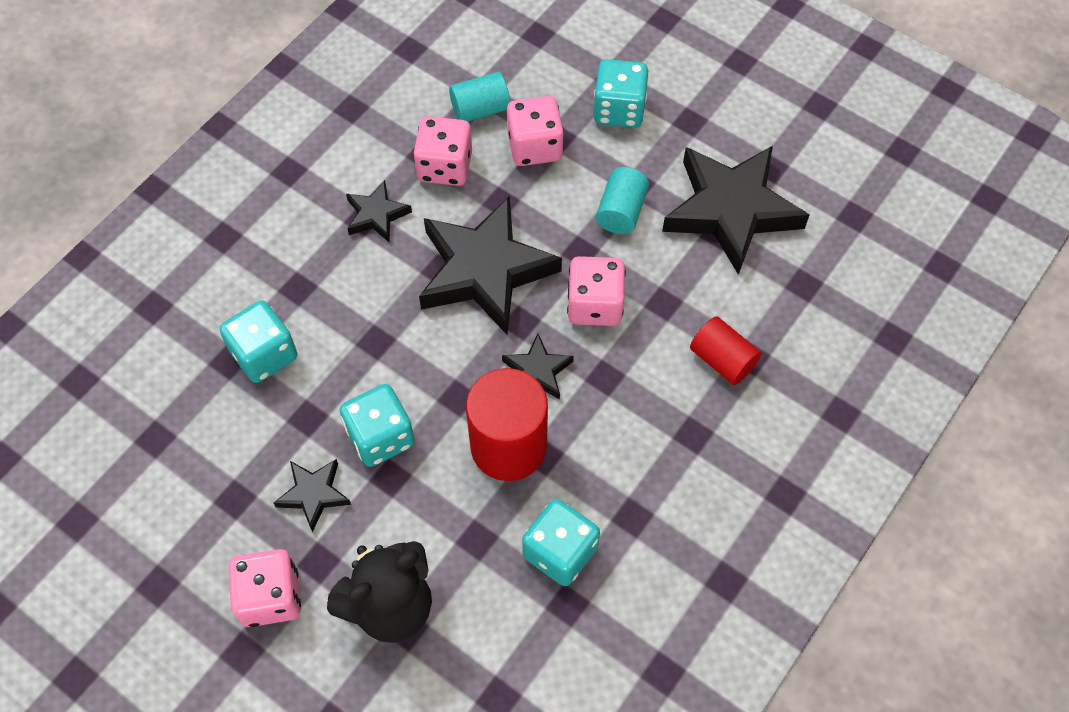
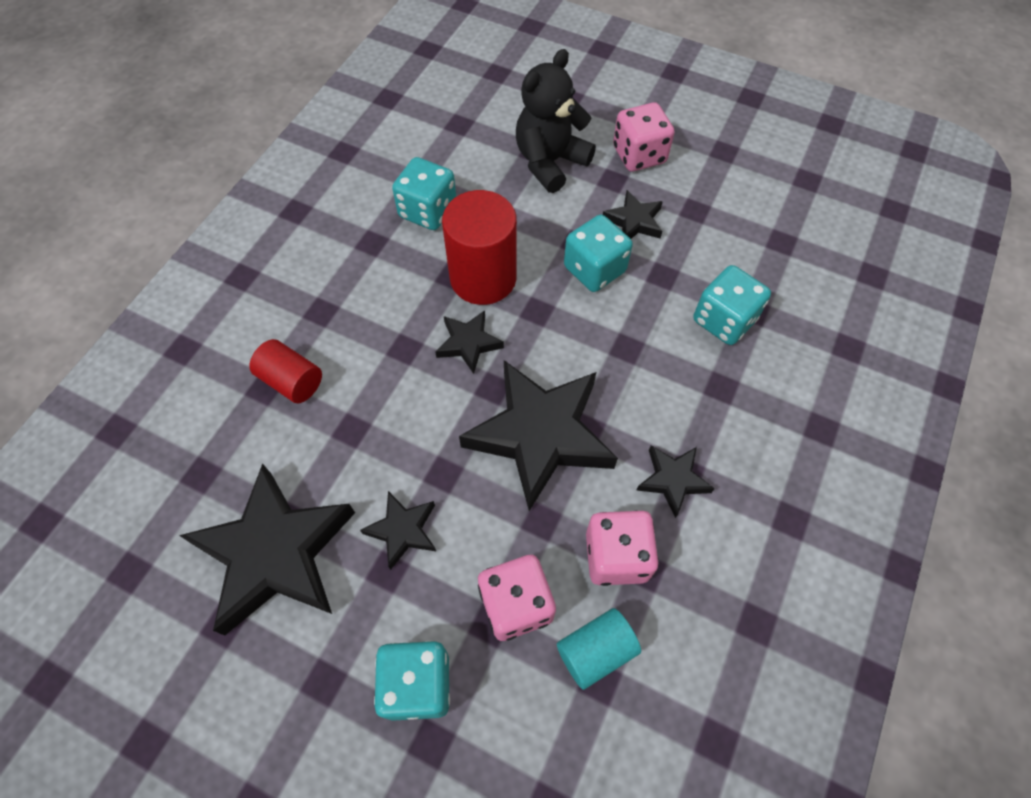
camera: 170 degrees right, 0 degrees up
(594, 305) = (421, 416): pink dice -> none
(621, 211) = (402, 530): turquoise cylinder -> black star

